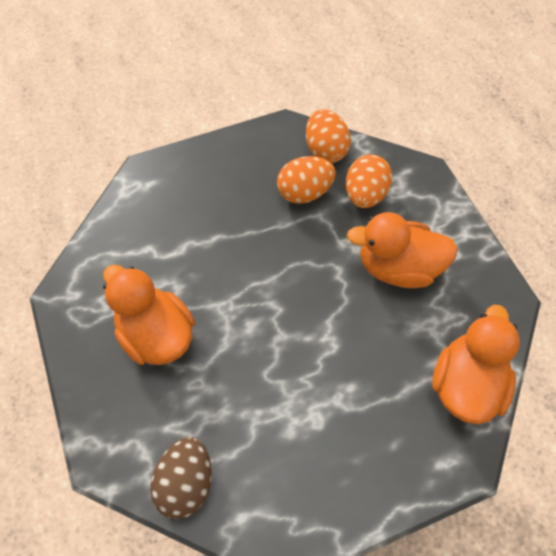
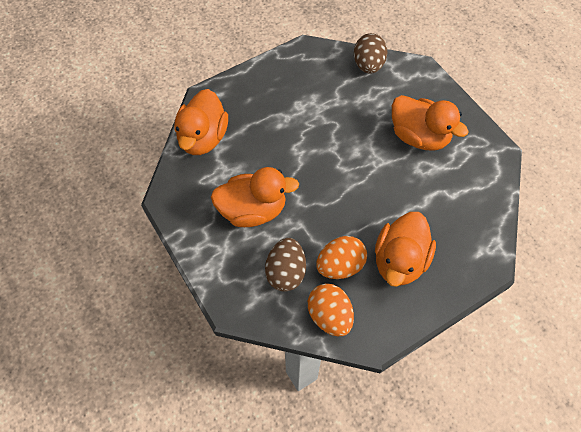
camera: 170 degrees right, 0 degrees up
(238, 188) = (399, 261): none -> orange duck
(365, 195) = (286, 272): orange egg -> brown egg

